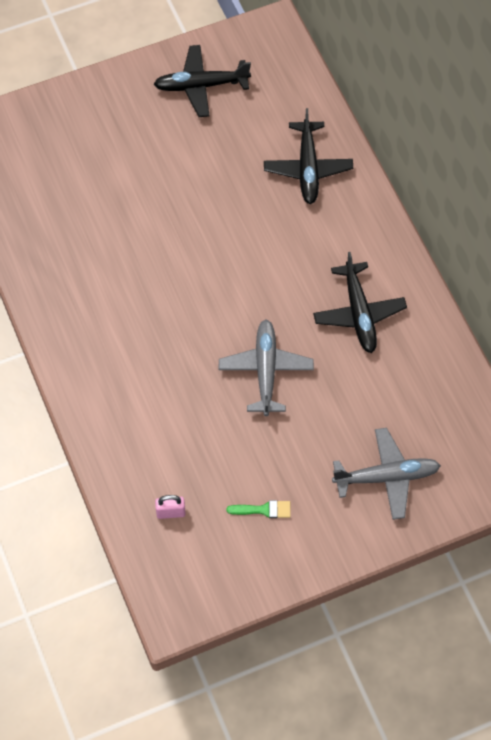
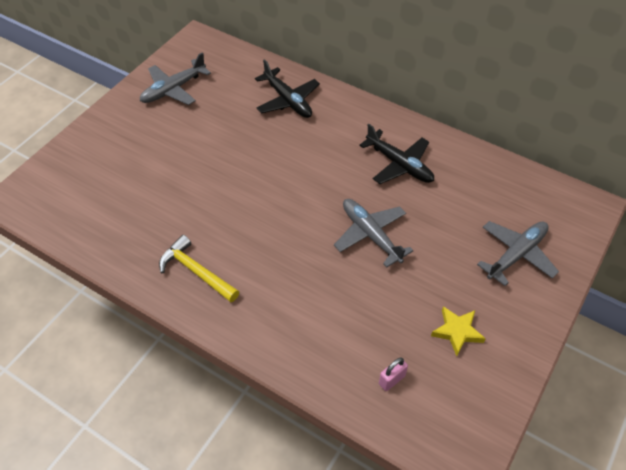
camera: 35 degrees left, 10 degrees down
(81, 308) = (196, 271): none -> yellow hammer
(201, 85) = (174, 89): black plane -> grey plane
(263, 510) = (457, 331): green brush -> yellow star

